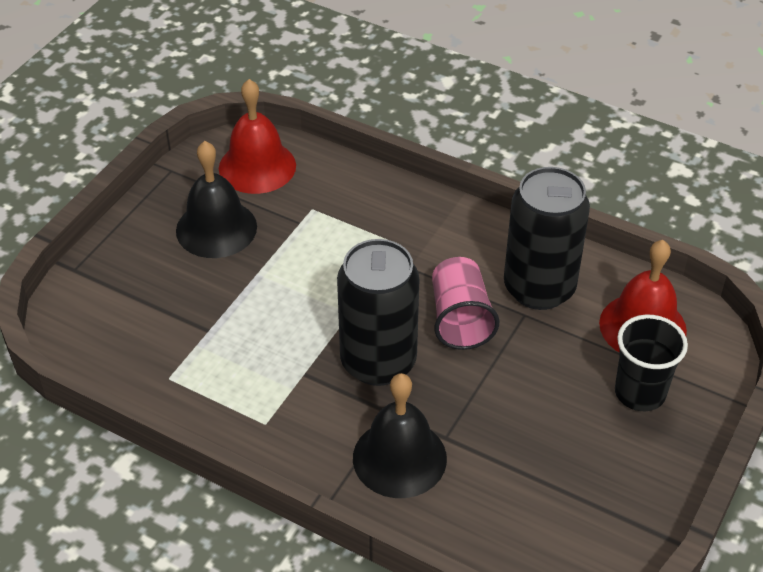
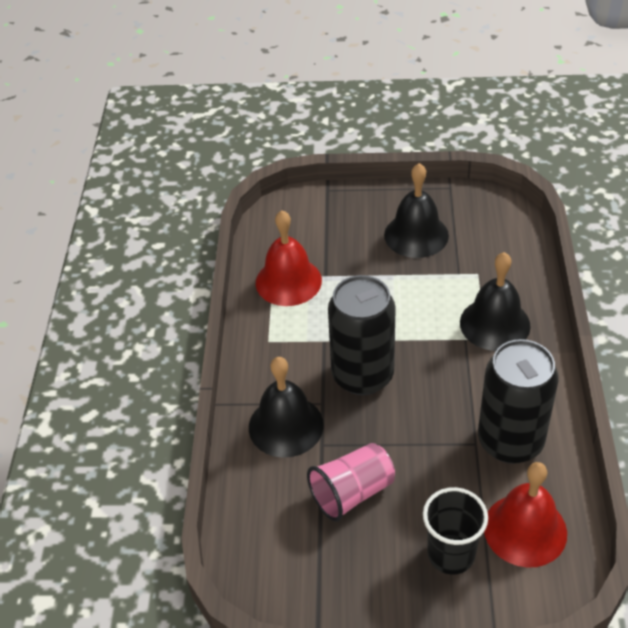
camera: 65 degrees right, 0 degrees up
(257, 166) = (492, 226): red bell -> red bell (288, 281)
(389, 229) = (495, 324): none -> black bell
(460, 319) = (439, 405): pink cup -> pink cup (352, 493)

